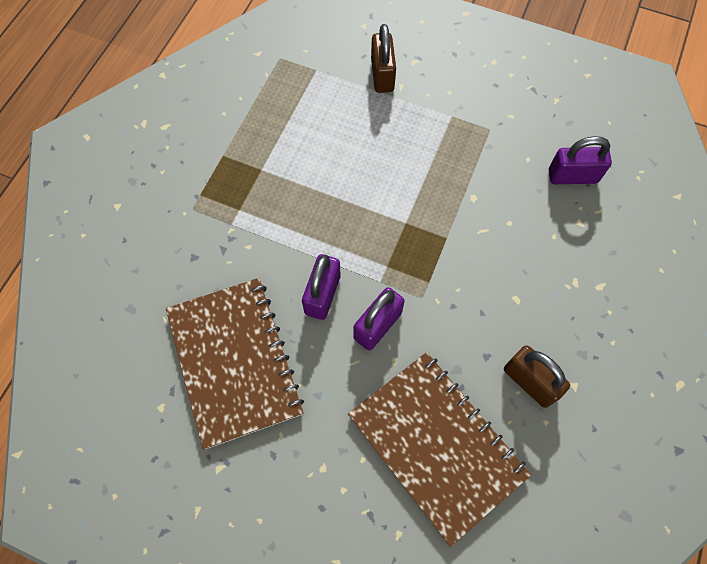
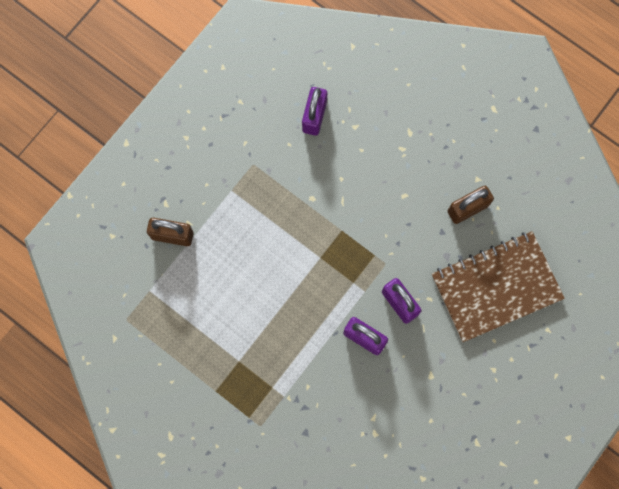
camera: 75 degrees left, 10 degrees up
(234, 361) = (401, 416): brown notebook -> none

